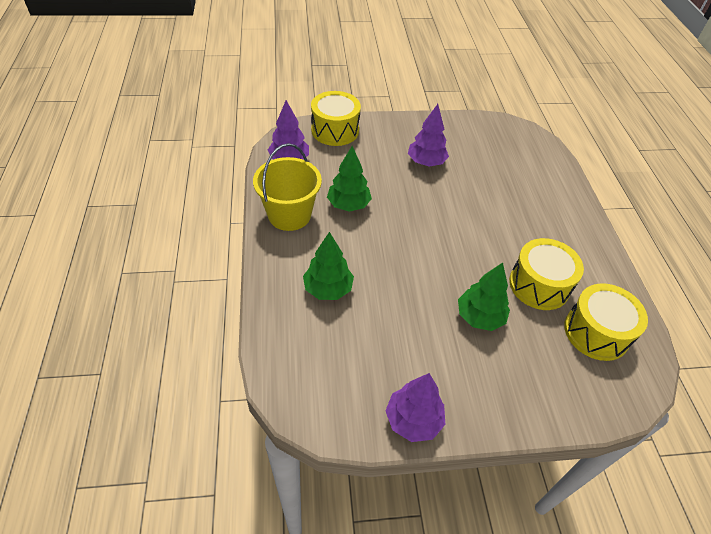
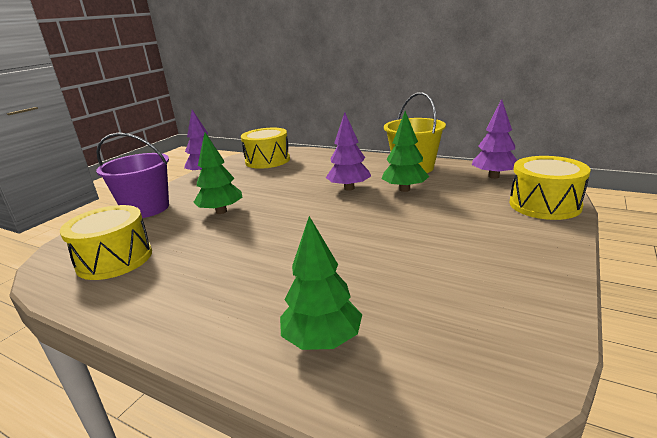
camera: 130 degrees right, 25 degrees down
(328, 289) = (324, 169): green tree -> green tree (322, 340)
(426, 162) = (443, 246): purple tree -> purple tree (349, 188)
(529, 399) = (146, 209): none -> purple bucket
(539, 285) = (196, 251): yellow drum -> yellow drum (267, 160)

